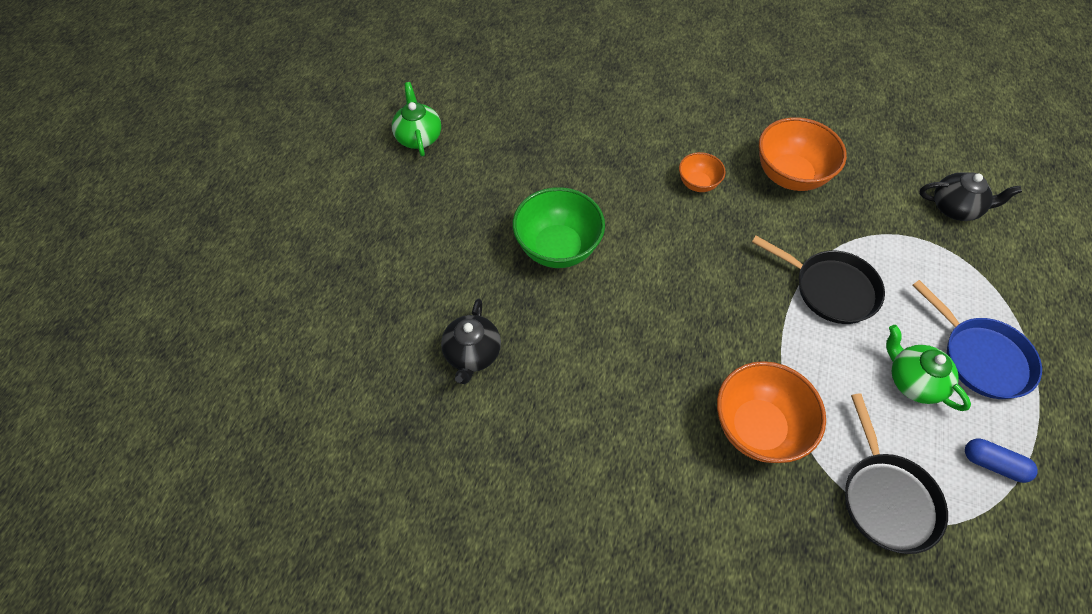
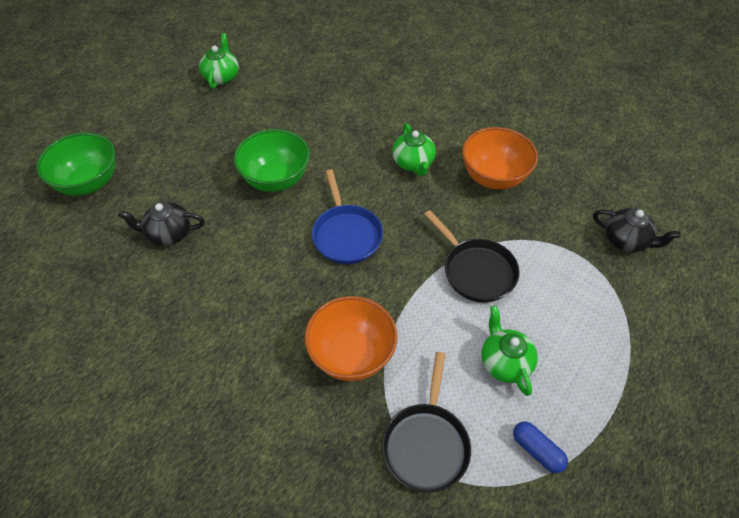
camera: 20 degrees right, 5 degrees down
(335, 320) = (89, 183): none -> green bowl
(472, 354) = (169, 234): black teapot -> black teapot turned 60 degrees clockwise
(698, 184) = (413, 163): orange bowl -> green teapot
(981, 357) = (578, 364): blue pan -> blue pan (346, 234)

